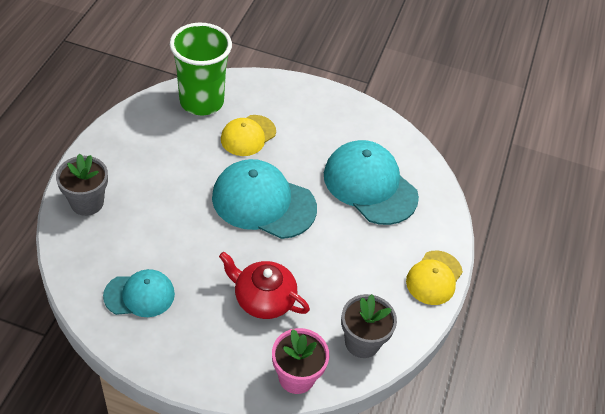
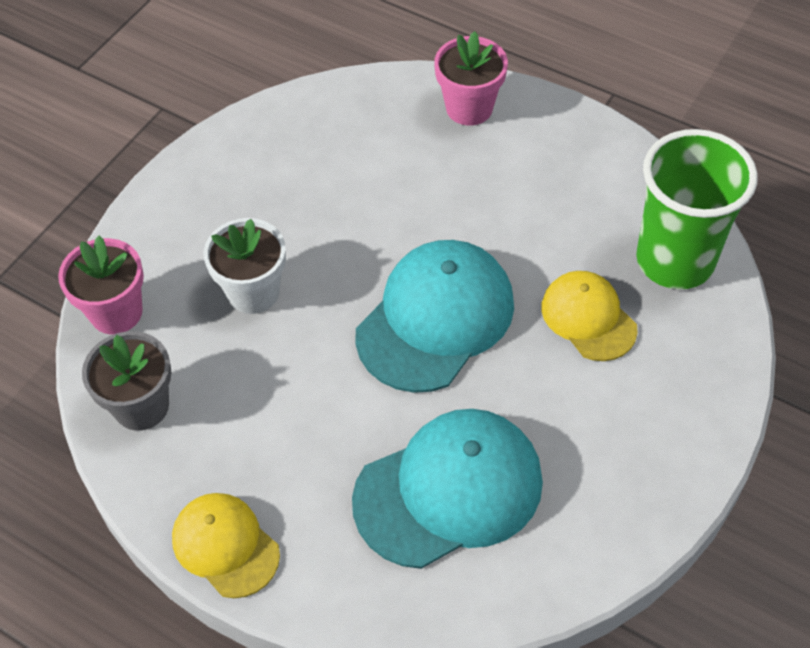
camera: 110 degrees right, 5 degrees up
(87, 202) = (469, 108): grey flower pot -> pink flower pot
(139, 295) = (298, 155): turquoise cap -> none
(263, 298) = (253, 292): red teapot -> white flower pot

